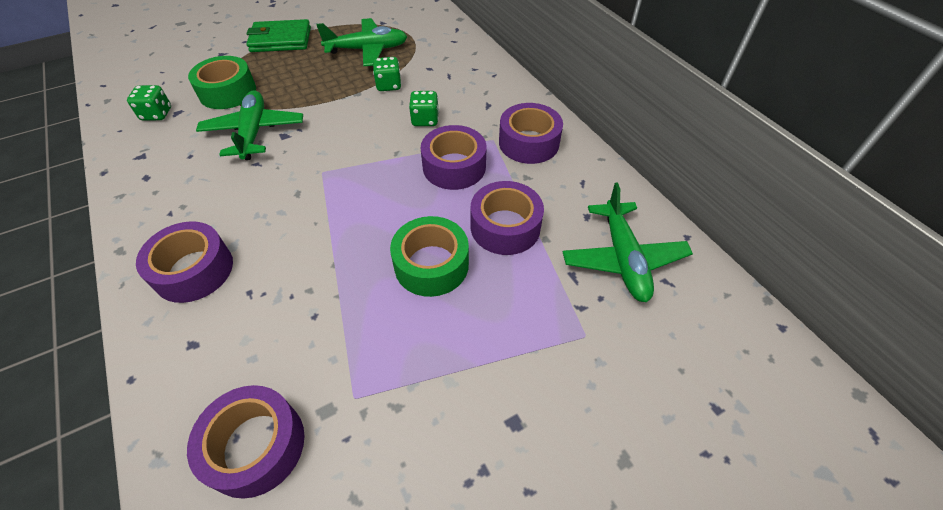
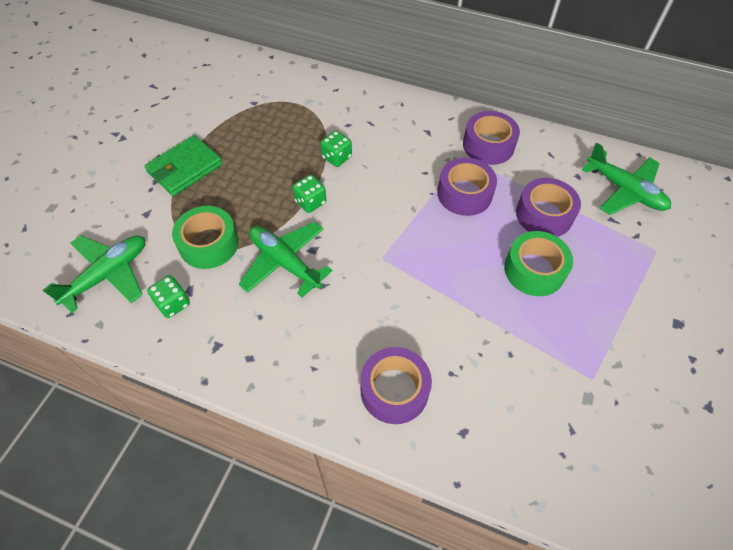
camera: 40 degrees left, 5 degrees up
(256, 446) = (579, 448): purple tape -> none
(367, 50) = (277, 135): green plane -> green plane (108, 275)
(425, 120) = (400, 170): green dice -> green dice (310, 202)

